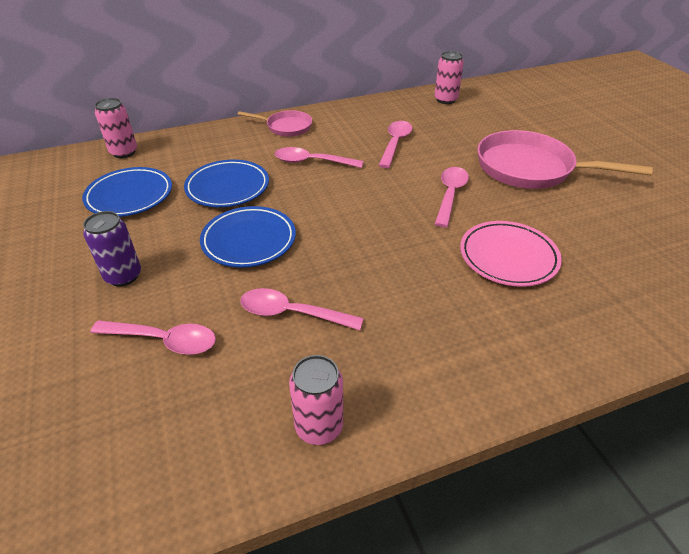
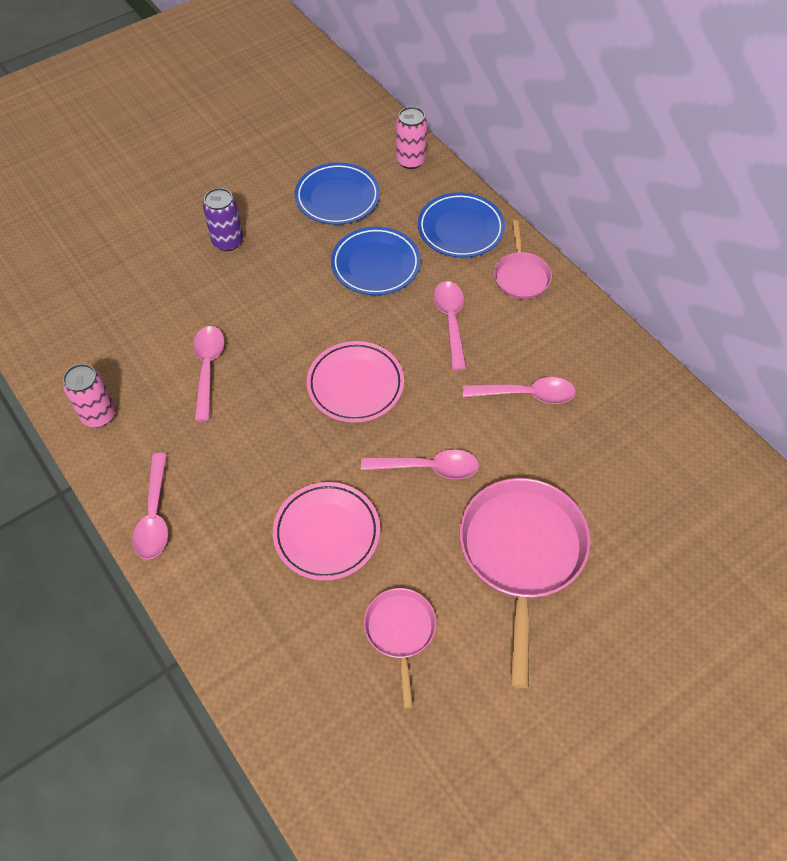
camera: 75 degrees right, 15 degrees up
(164, 340) = (163, 296): pink spoon -> pink spoon (154, 515)
(249, 240) = (295, 309): blue plate -> blue plate (460, 229)
(355, 218) = (355, 385): none -> pink plate
(445, 100) = (683, 436): pink can -> none
(600, 232) = (400, 632): none -> pink pan

